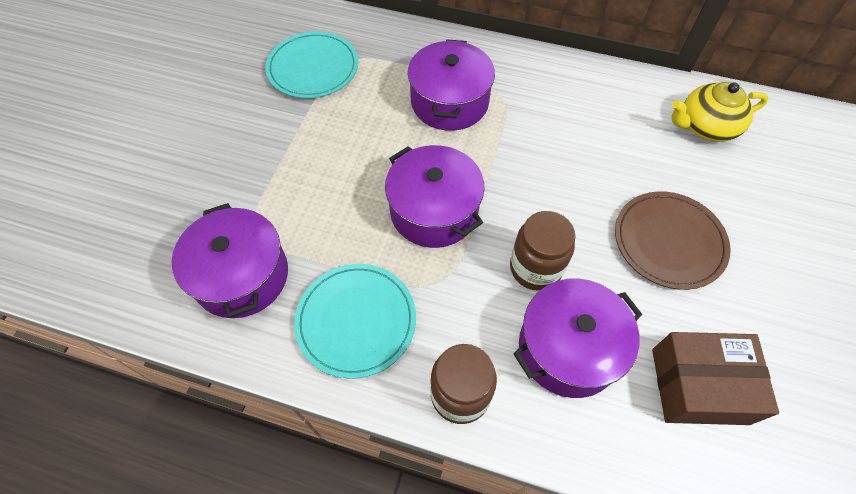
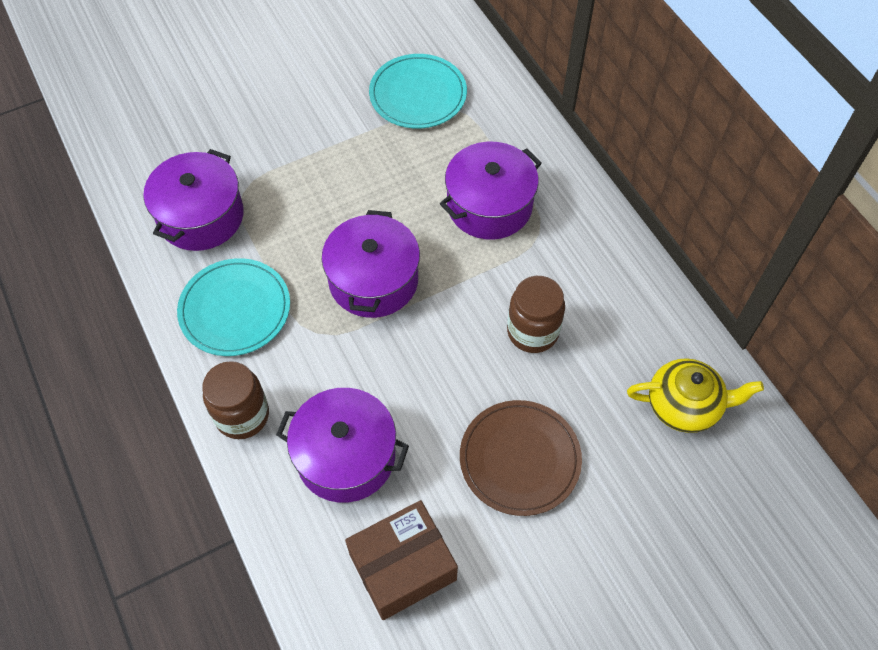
camera: 45 degrees right, 0 degrees up
(535, 268) = (393, 384): brown jar -> brown jar (532, 331)
(699, 385) = (402, 567): brown box -> brown box turned 75 degrees counterclockwise
(706, 127) = (684, 405): yellow teapot -> yellow teapot turned 150 degrees clockwise

